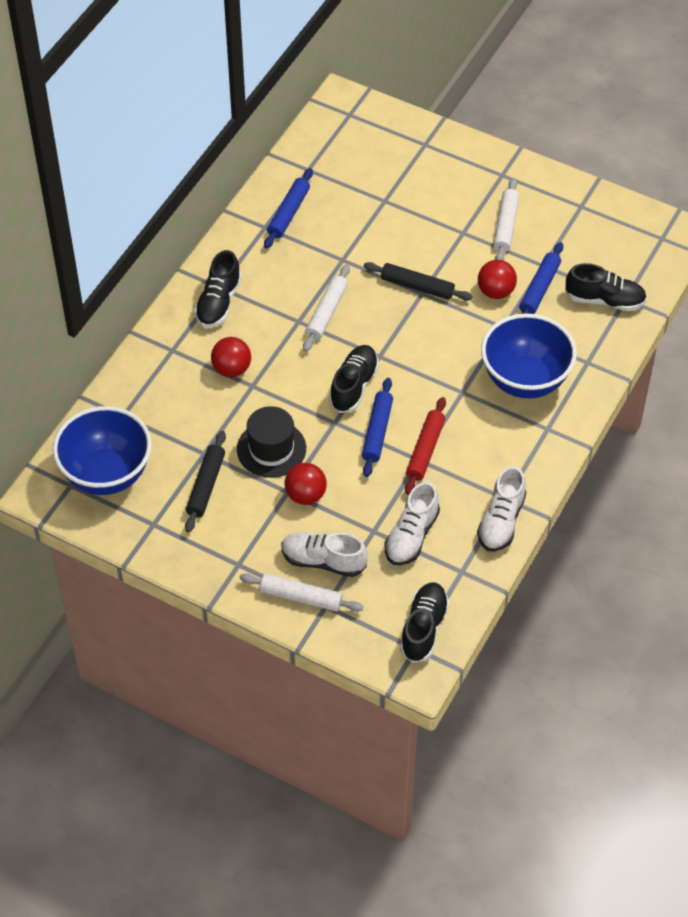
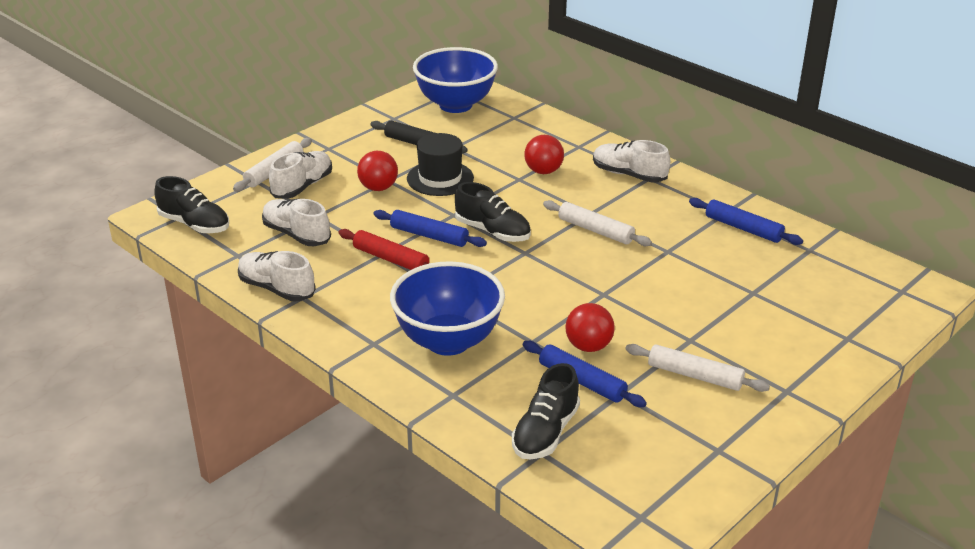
camera: 105 degrees right, 20 degrees down
(218, 303) = (628, 175): black shoe -> white shoe
(417, 286) = (614, 292): black rolling pin -> none

